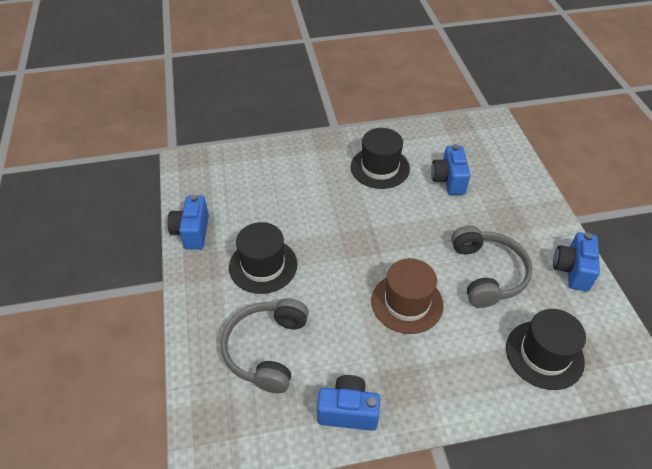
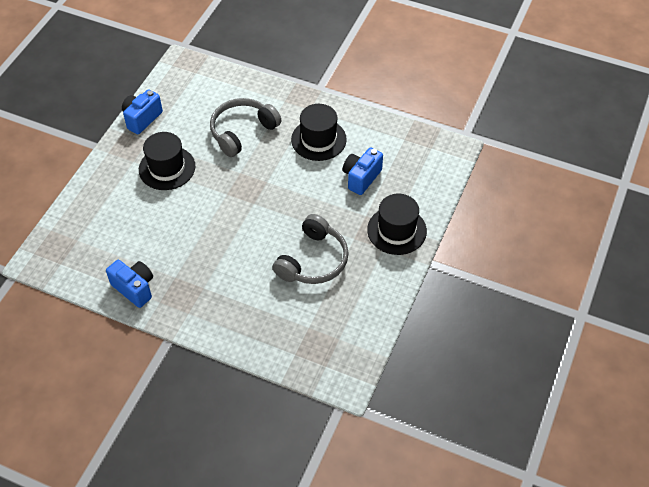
camera: 35 degrees right, 5 degrees up
(266, 349) = (120, 223): grey headphones -> grey headphones (242, 131)
(407, 303) = (236, 247): brown hat -> none
(544, 354) = (292, 333): black hat -> black hat (396, 230)
(572, 270) = (379, 294): blue camera -> none

